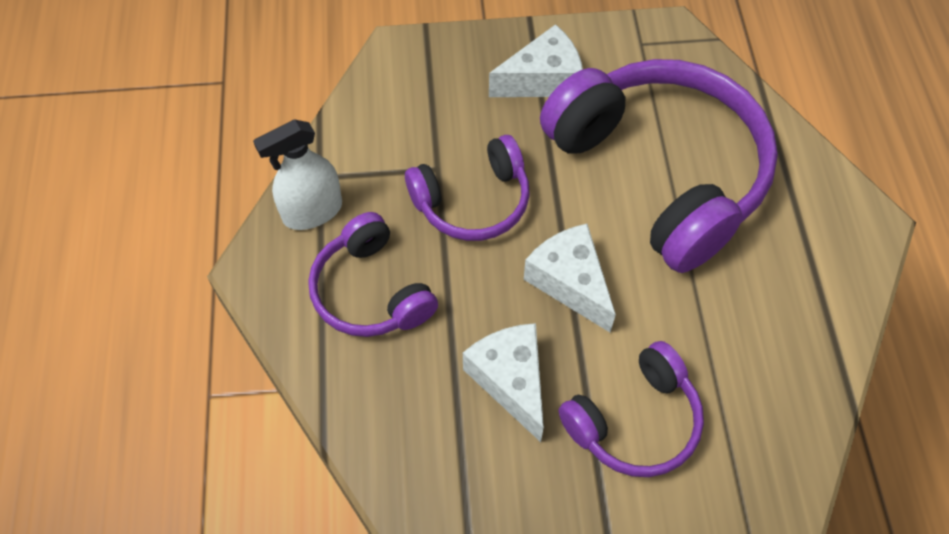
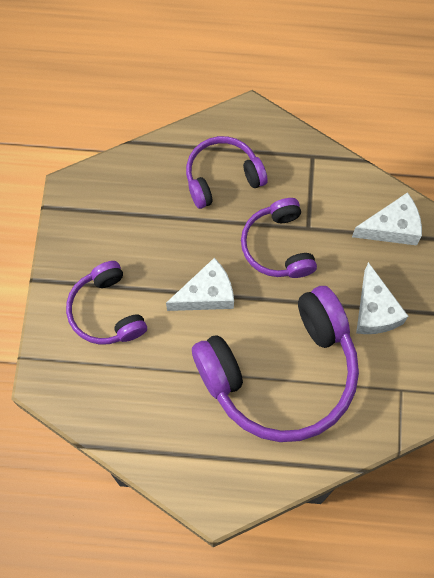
camera: 100 degrees right, 10 degrees up
(312, 211) = (286, 149): white spray bottle -> none
(510, 381) = (147, 246): white cheese -> white cheese (392, 227)

